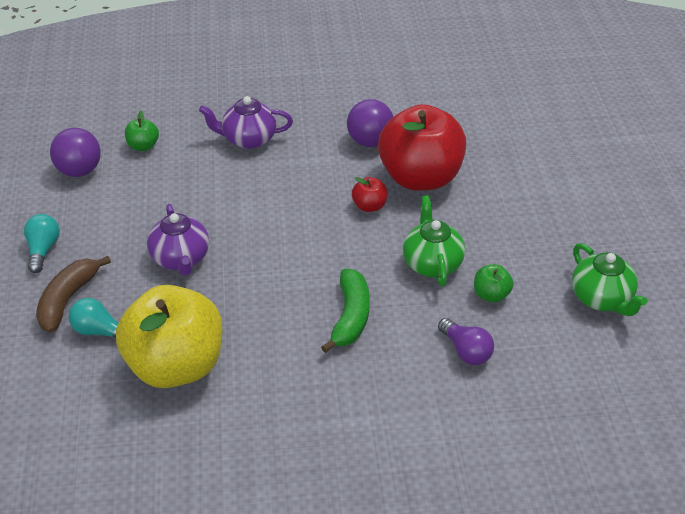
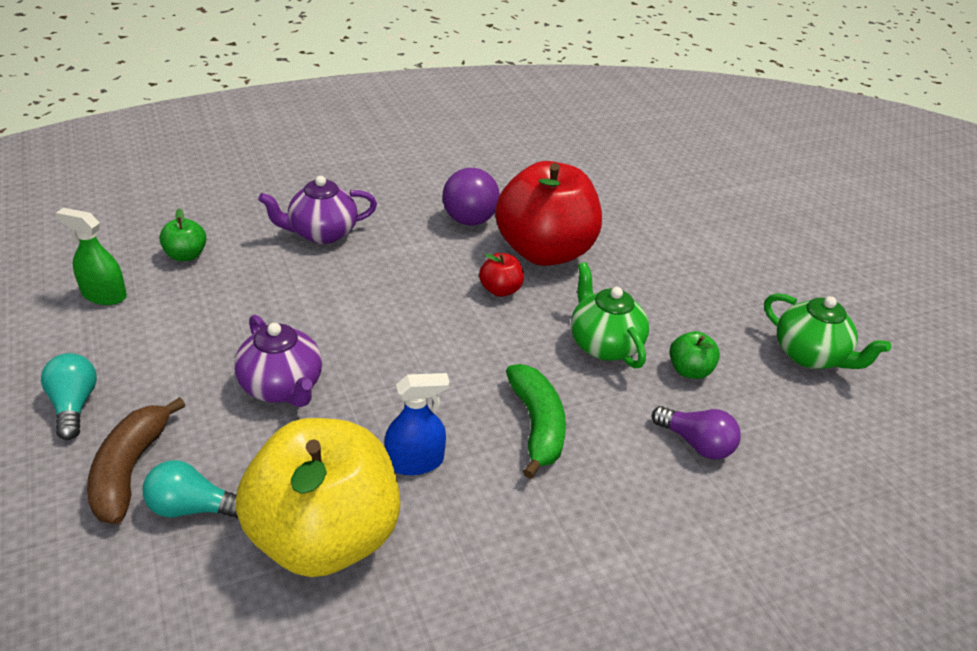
camera: 20 degrees left, 5 degrees down
(79, 171) = (104, 295): purple ball -> green spray bottle
(253, 327) = (415, 462): none -> blue spray bottle

